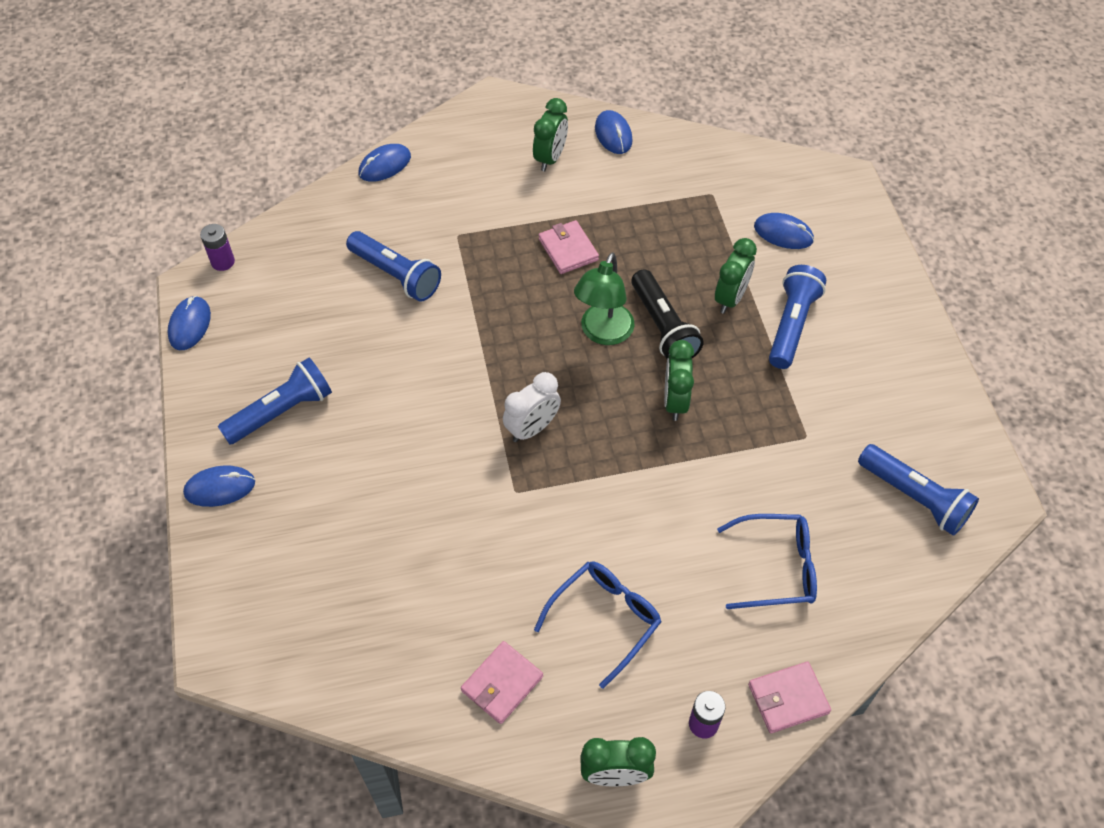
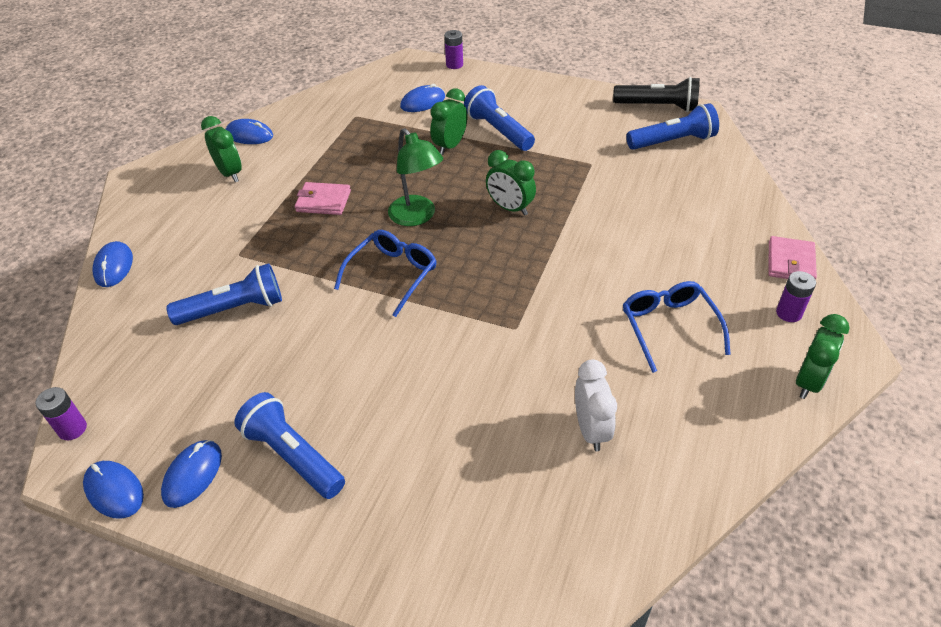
camera: 55 degrees left, 10 degrees down
(220, 488) = (332, 548): blue mouse -> blue mouse (193, 475)
(282, 412) = (293, 456): blue flashlight -> blue flashlight turned 45 degrees counterclockwise
(502, 684) = (690, 416): pink wallet -> none
(532, 428) = (466, 292): white clock -> white clock (591, 430)
(663, 327) = (442, 186): black flashlight -> black flashlight (658, 107)
(730, 298) = (450, 146): green clock -> green clock turned 120 degrees counterclockwise
(776, 567) = (683, 221): blue glasses -> blue glasses (392, 275)
(876, 221) = (454, 64): none -> purple battery

